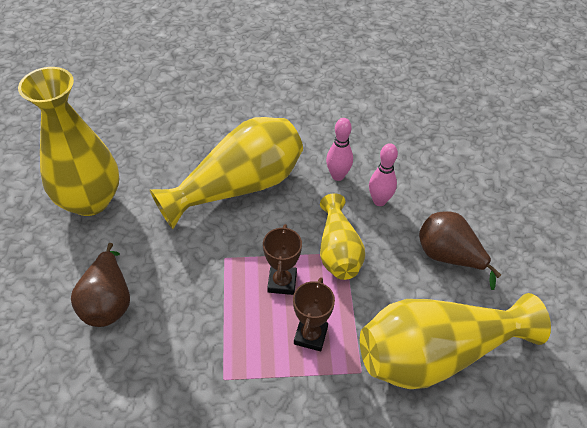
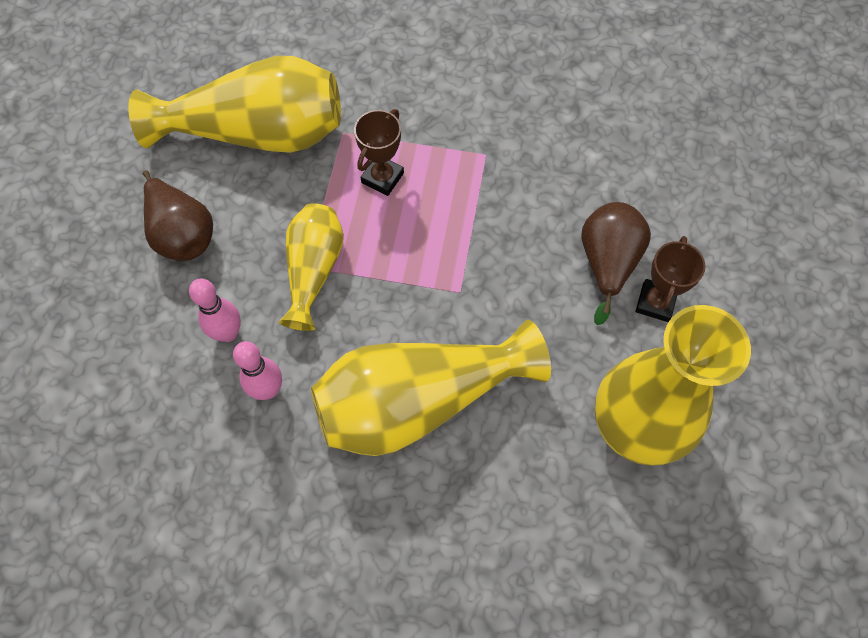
camera: 165 degrees left, 15 degrees up
(282, 282) = (396, 244): brown trophy -> brown trophy (655, 302)

